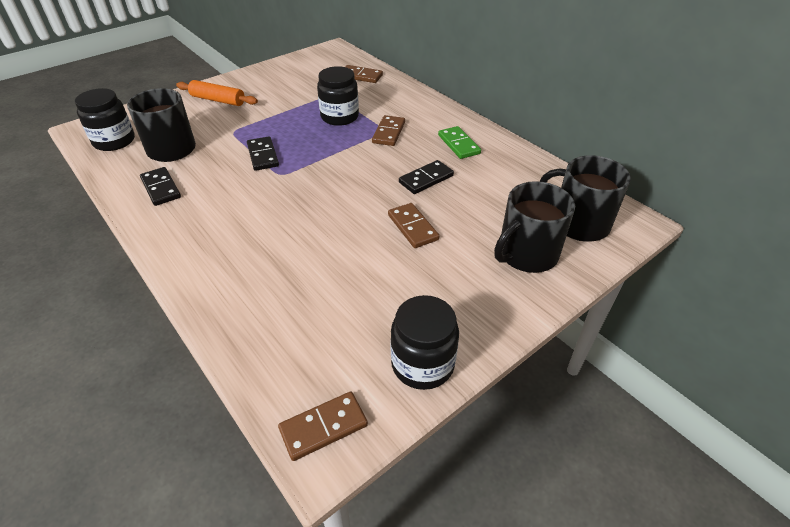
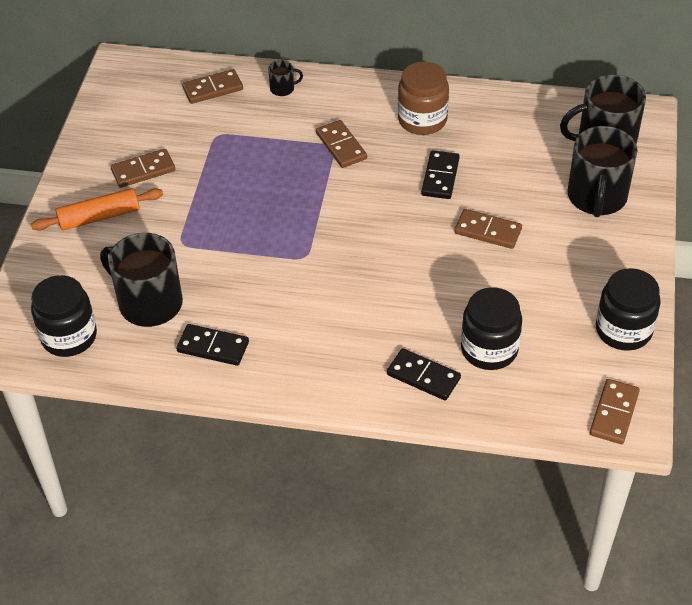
camera: 40 degrees left, 5 degrees up
(263, 155) = (257, 249): black domino -> black domino (423, 376)
(270, 92) = (143, 170): none -> brown domino
(339, 117) = (266, 157): black jar -> black jar (489, 349)
(398, 92) = (283, 88): none -> black mug
(459, 144) = (422, 120): green domino -> brown jar

